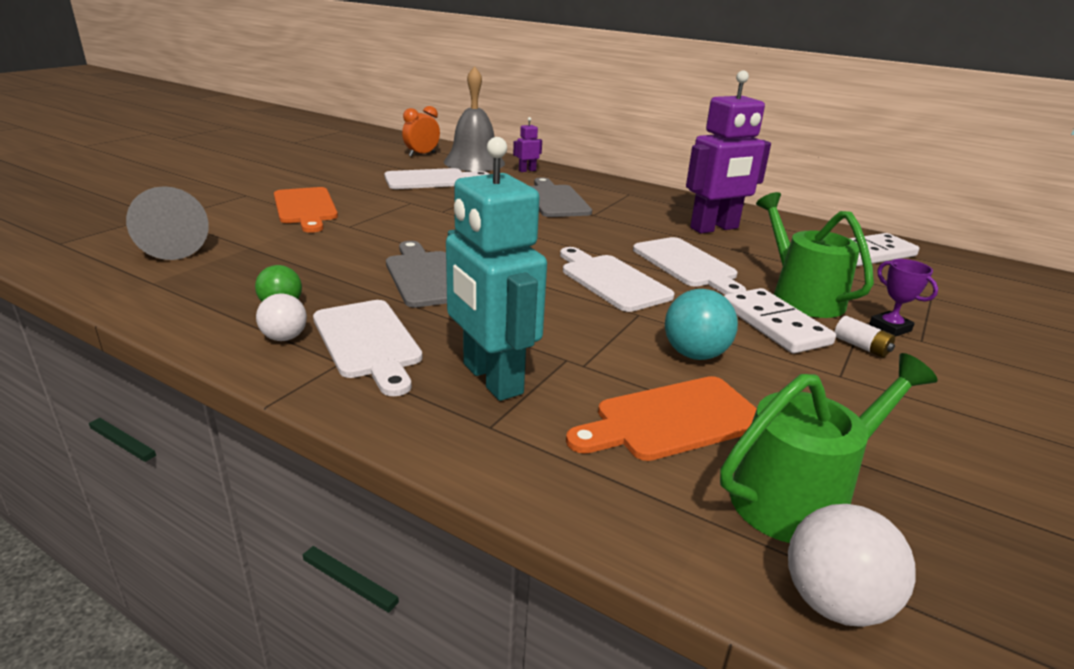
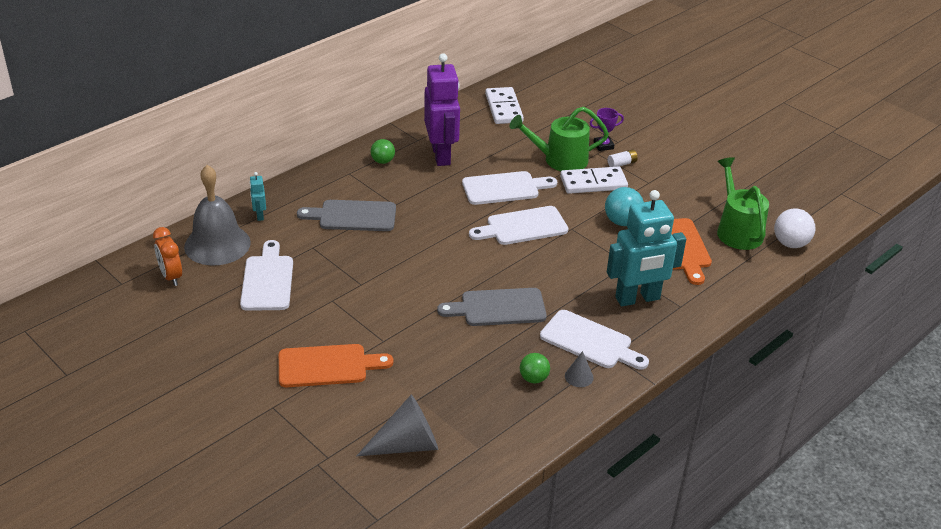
camera: 75 degrees left, 10 degrees up
(284, 338) = (579, 377): white ball -> grey cone
(368, 342) = (590, 341): white cutting board -> white cutting board turned 45 degrees clockwise
(527, 170) = (259, 215): purple robot -> turquoise robot
(667, 204) = (383, 161): none -> green ball

